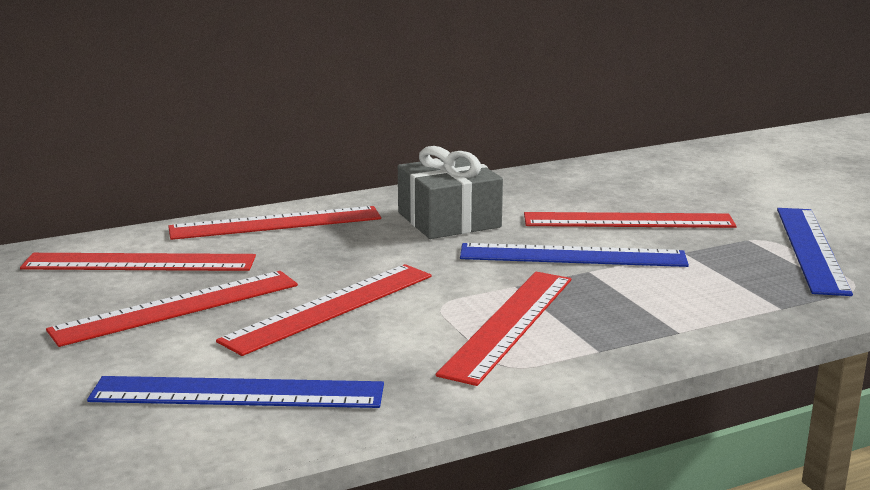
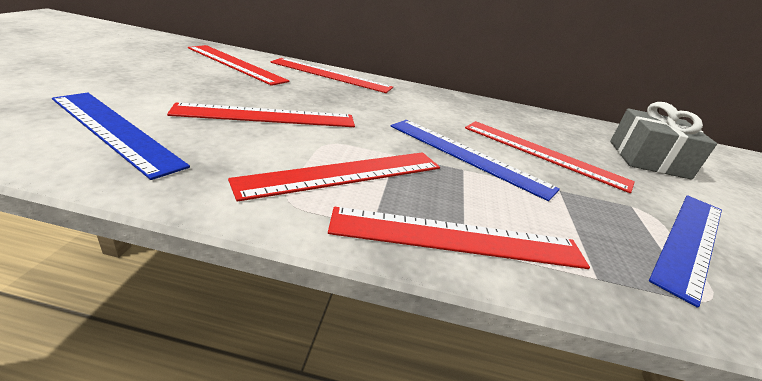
camera: 30 degrees right, 10 degrees up
(177, 307) = (202, 84): red ruler -> red ruler (457, 238)
(449, 220) = (423, 107): grey gift -> grey gift (648, 159)

